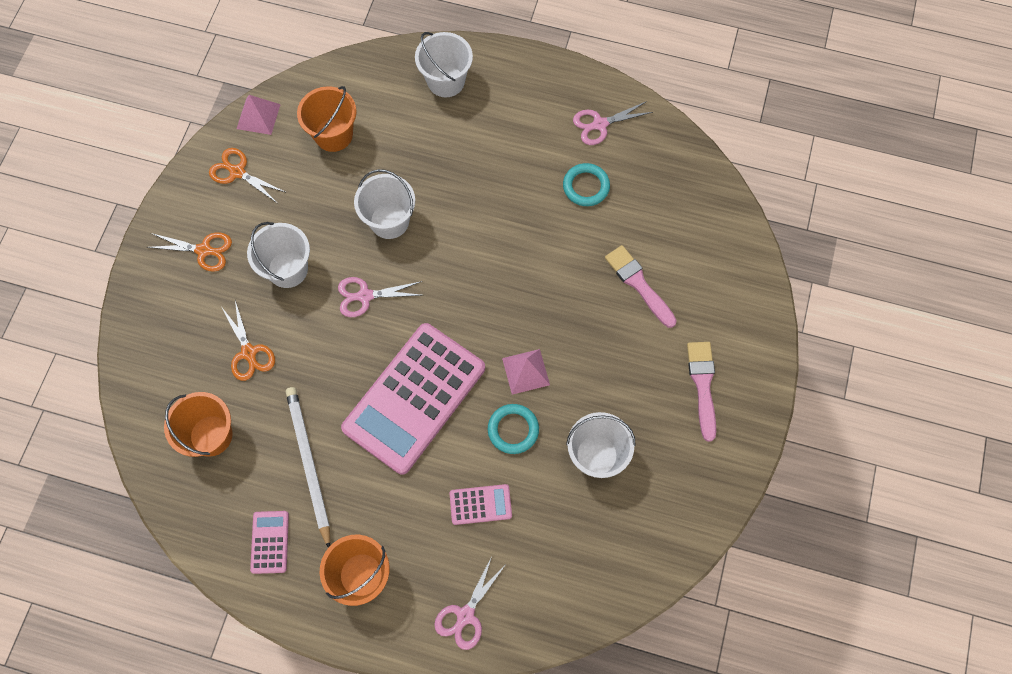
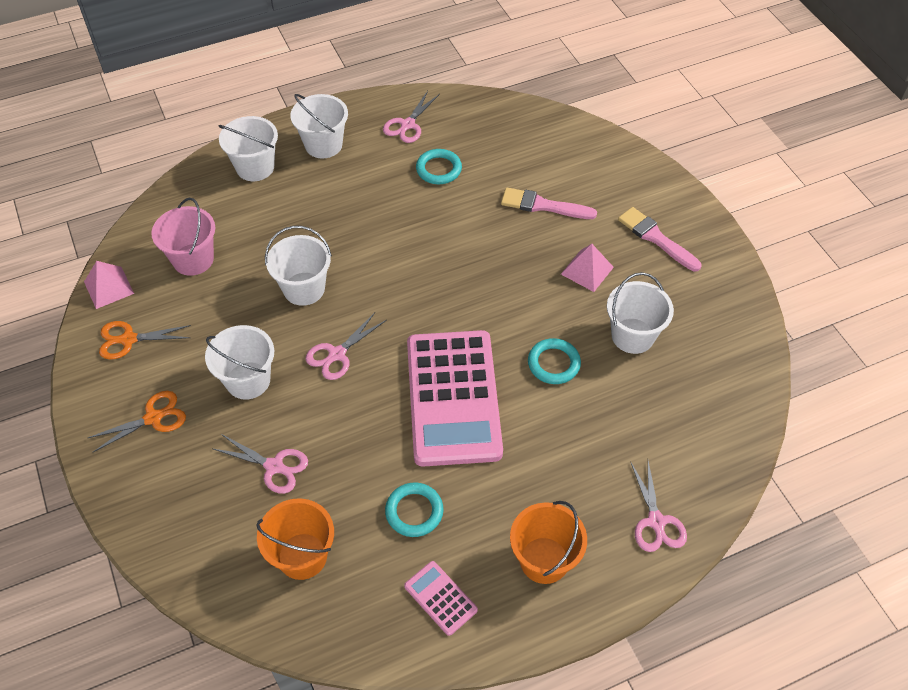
camera: 40 degrees left, 15 degrees down
(249, 352) = (274, 466): orange scissors -> pink scissors
(309, 464) = (414, 511): white pencil -> turquoise ring
(333, 135) = (193, 259): orange bucket -> pink bucket
(480, 504) = (584, 434): pink calculator -> none
(516, 96) = (323, 145): none -> white bucket
(526, 371) = (521, 317): pink pyramid -> pink pyramid (587, 270)

